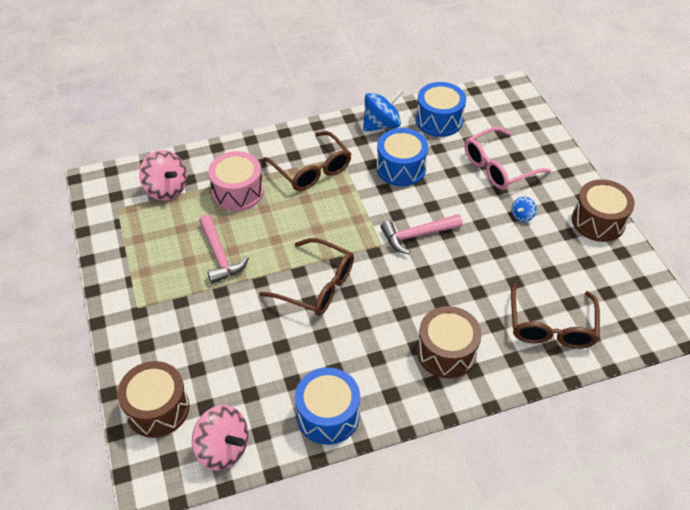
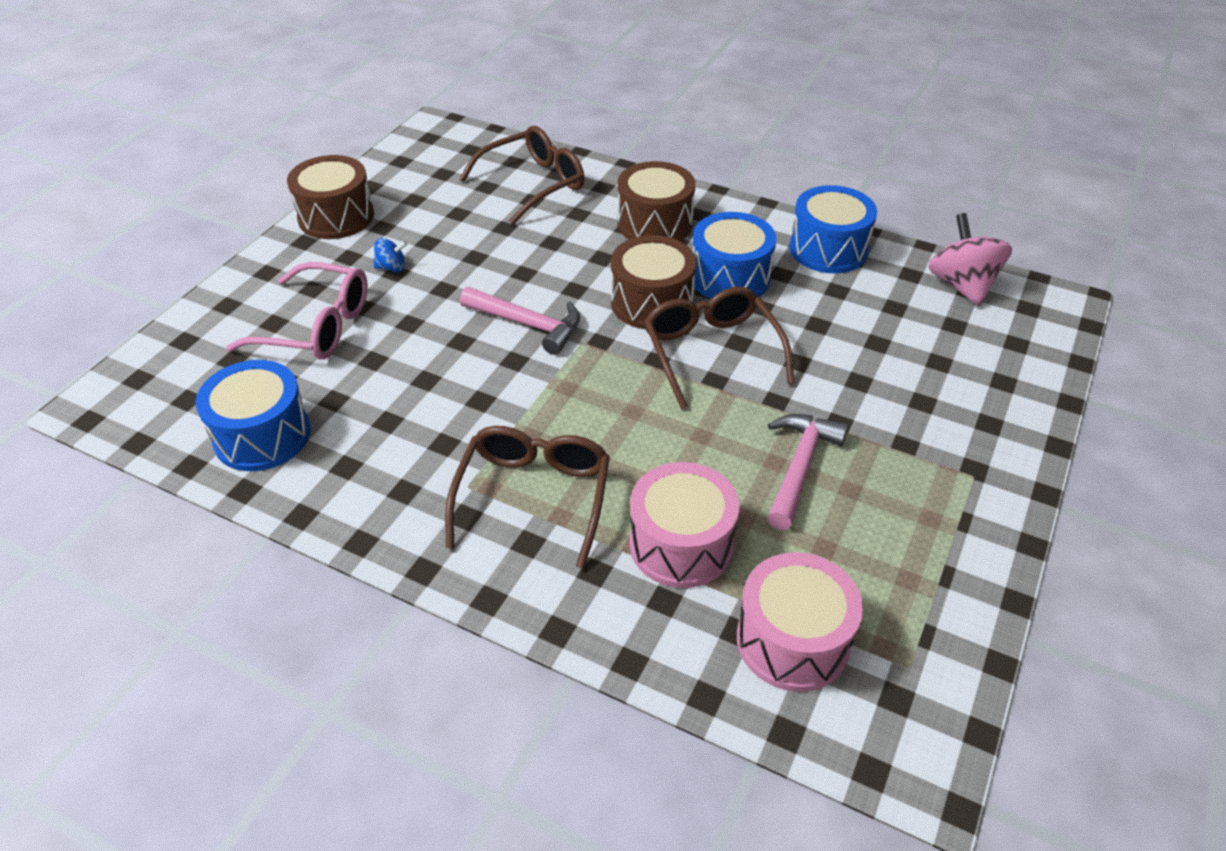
camera: 135 degrees left, 5 degrees down
(157, 408) = (1014, 354): brown drum -> brown drum (652, 302)
(166, 189) = (792, 640): pink spinning top -> pink drum
(381, 125) = (339, 491): blue spinning top -> none
(401, 168) = (420, 409): blue drum -> blue drum (730, 277)

